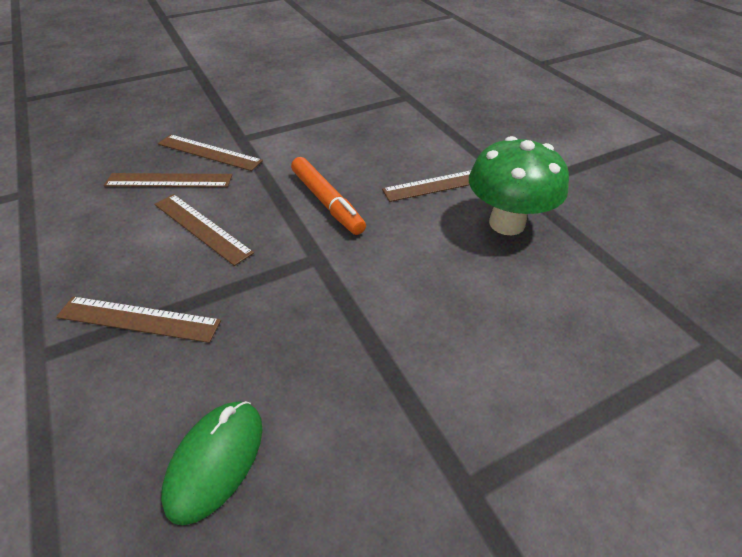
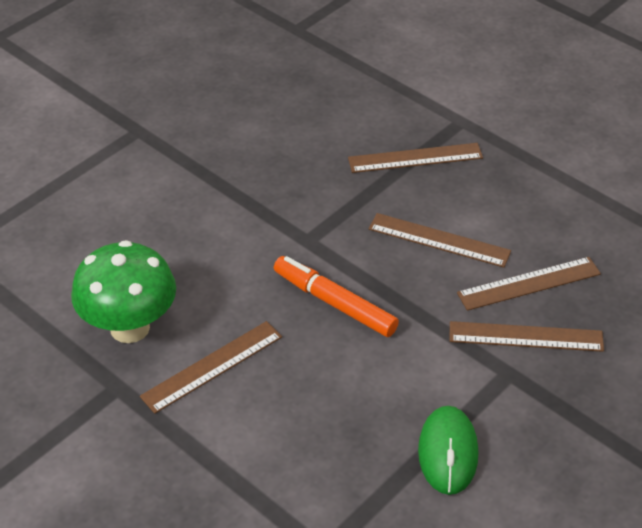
camera: 160 degrees right, 0 degrees up
(216, 461) = (293, 107): green mouse -> green mouse (448, 452)

